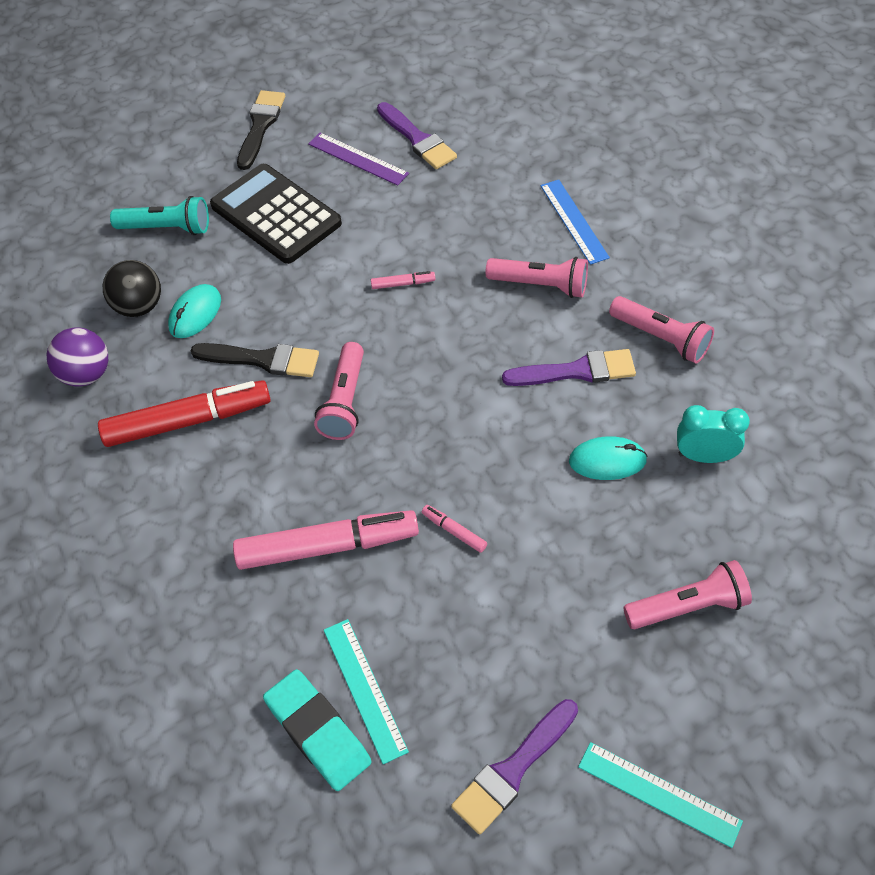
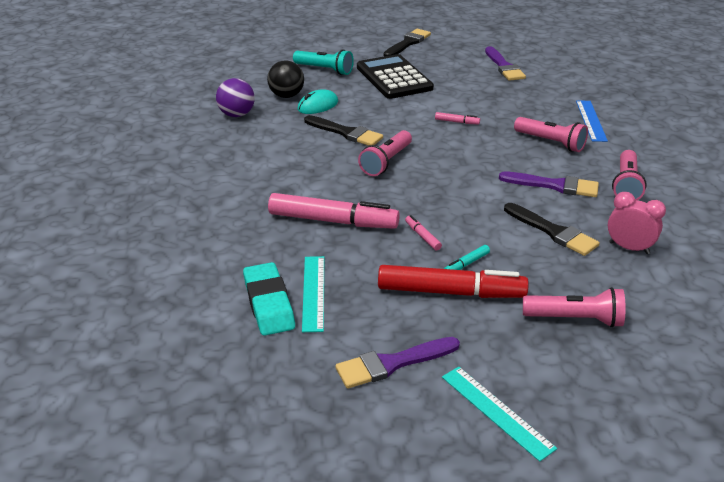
camera: 20 degrees right, 20 degrees down
(188, 421) = (283, 147): red marker -> red marker (450, 292)
(358, 159) = (460, 67): purple ruler -> none
(528, 561) = (466, 264): none -> turquoise marker
(607, 461) = (553, 232): turquoise mouse -> black brush
(661, 338) = (626, 185): pink flashlight -> pink flashlight turned 45 degrees clockwise
(704, 456) = (629, 248): turquoise clock -> pink clock

